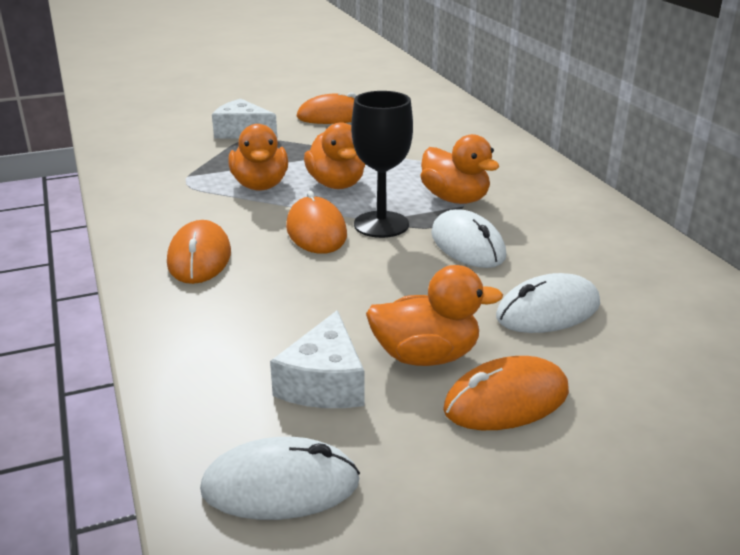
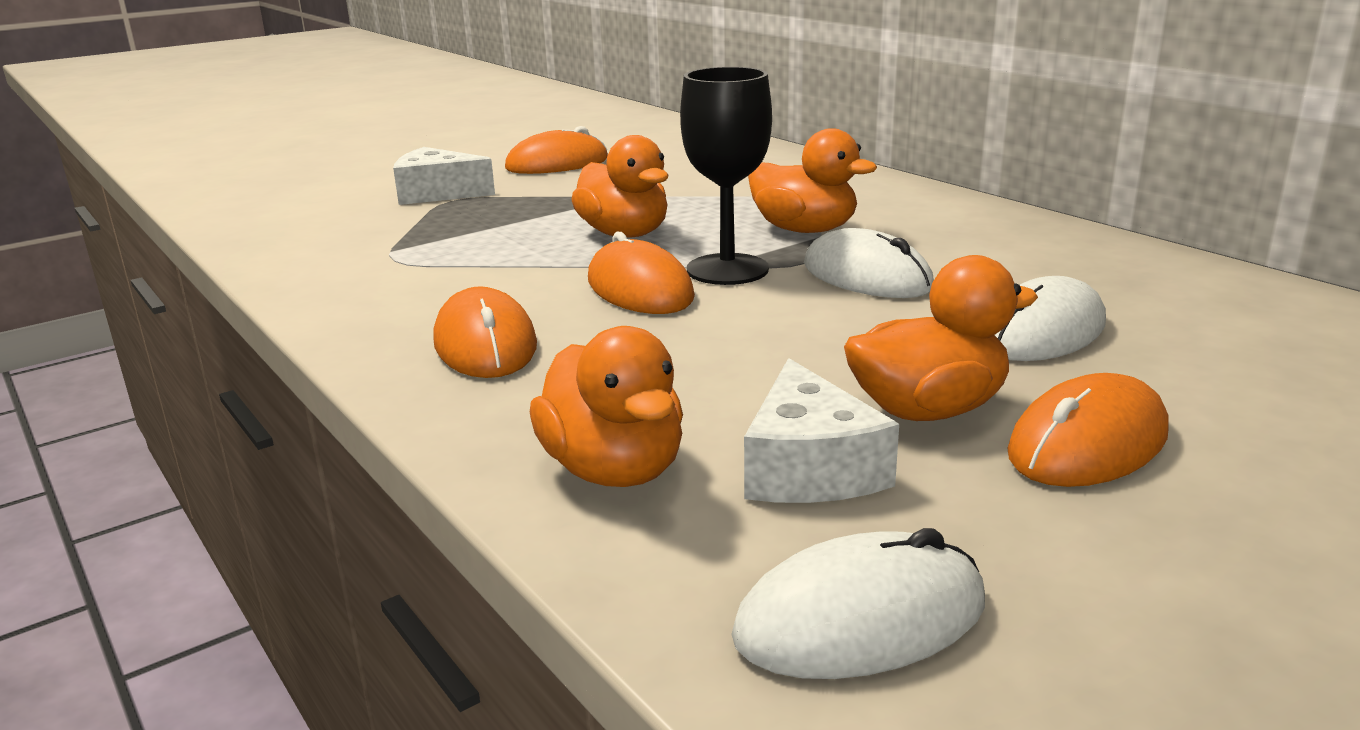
camera: 15 degrees left, 5 degrees down
(260, 185) = (512, 248): orange duck -> orange duck (614, 470)

